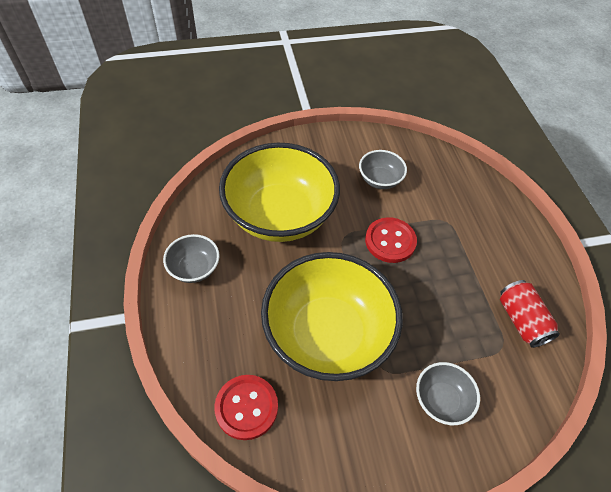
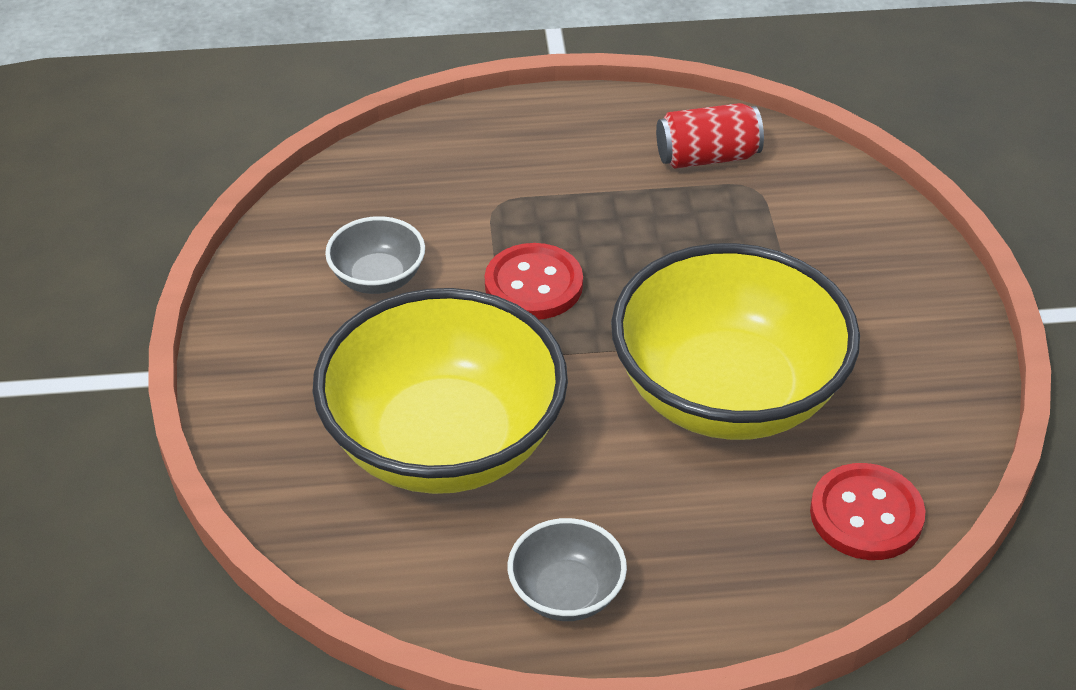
camera: 80 degrees left, 10 degrees down
(441, 400) = (843, 271): grey bowl -> none

